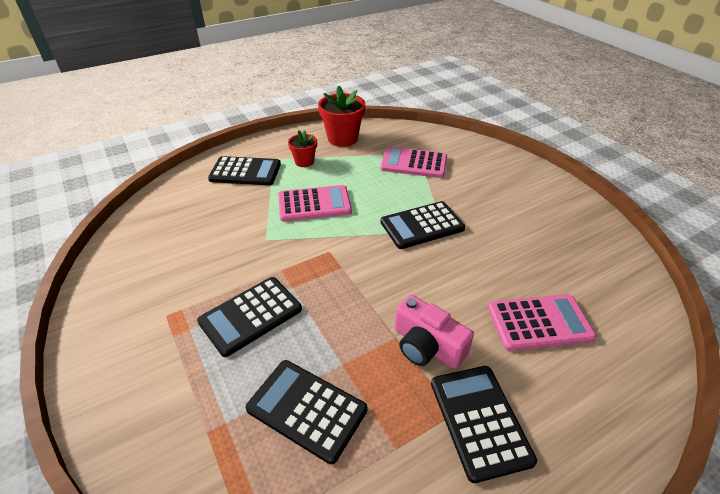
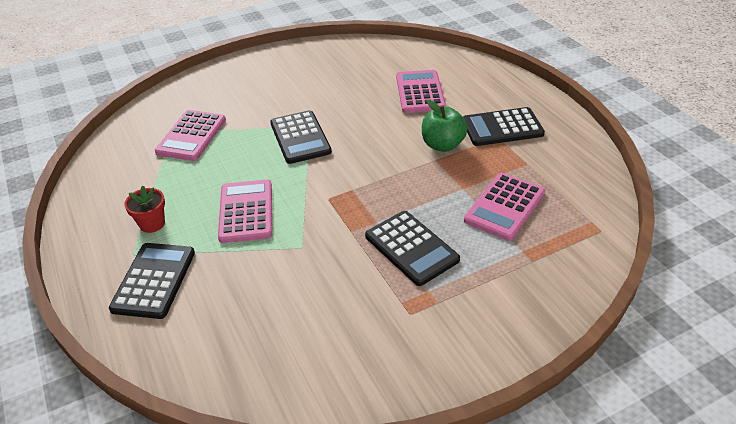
camera: 85 degrees left, 0 degrees up
(307, 409) = (504, 207): black calculator -> pink calculator
(342, 139) = (110, 190): red flower pot -> none
(427, 345) = (442, 145): pink camera -> green apple

